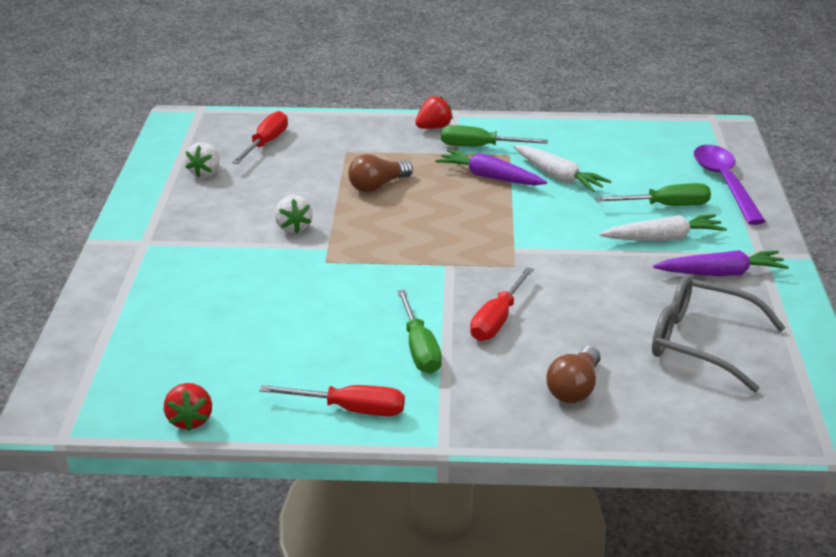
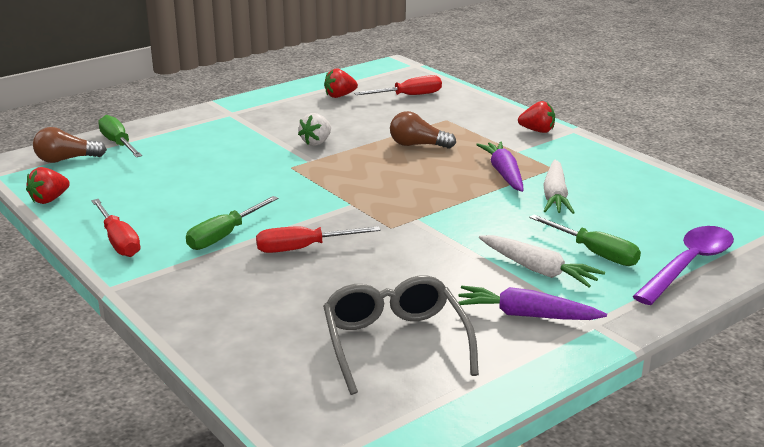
camera: 50 degrees right, 5 degrees down
(205, 173) = (340, 96): white strawberry -> red strawberry
(480, 147) = (542, 155): green screwdriver -> green screwdriver (118, 144)
(574, 389) = (248, 311): brown light bulb -> brown light bulb (66, 159)
(721, 273) = (526, 315): purple carrot -> purple carrot turned 150 degrees clockwise

